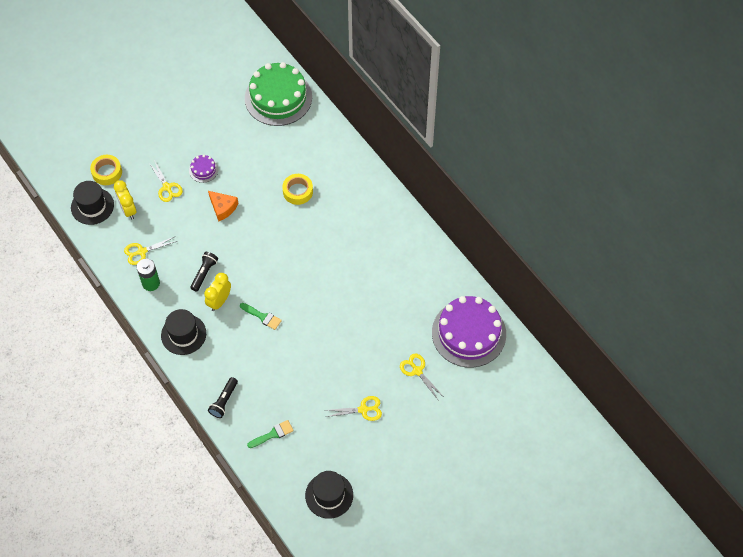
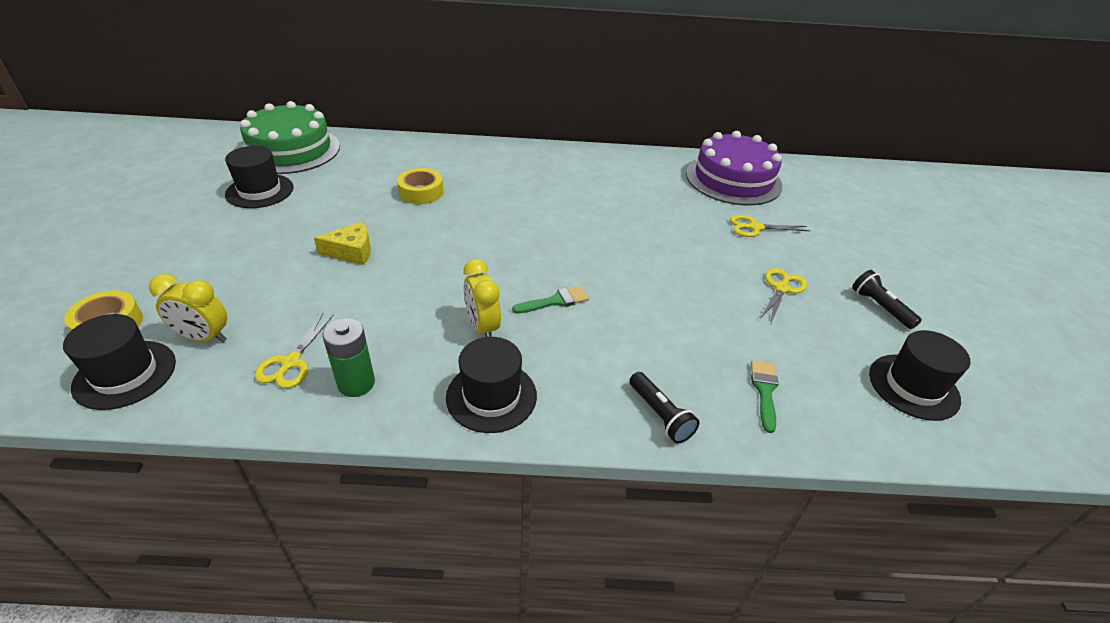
camera: 55 degrees left, 20 degrees down
(167, 187) = (241, 281): yellow scissors -> none
(203, 170) = (275, 239): purple cake -> none
(204, 273) = (420, 318): black flashlight -> black flashlight (880, 307)
(223, 208) = (352, 251): orange cheese -> yellow cheese
(231, 125) = (260, 191): none -> black hat

